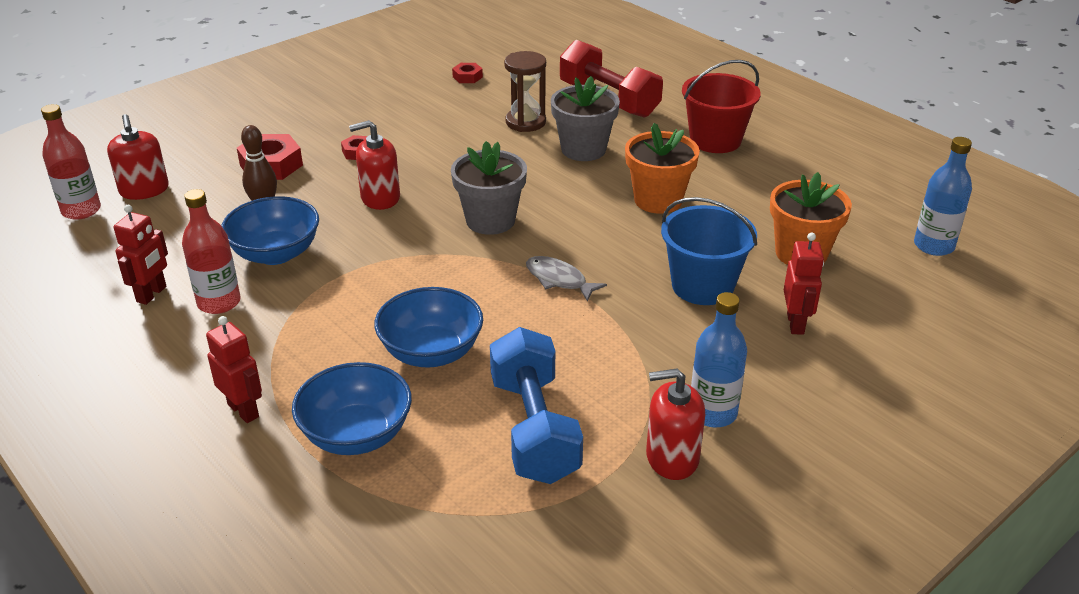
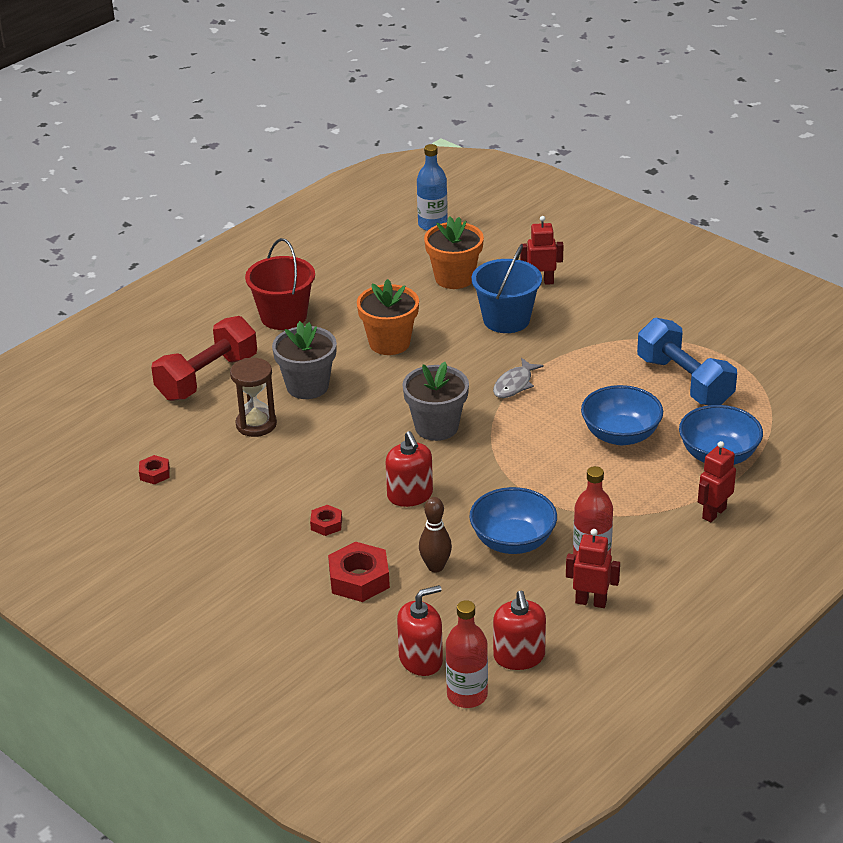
camera: 95 degrees left, 0 degrees up
(534, 429) = (684, 381): blue dumbbell -> blue dumbbell turned 75 degrees clockwise
(672, 457) = (690, 328): red soap dispenser -> red soap dispenser (519, 656)
(712, 413) = (644, 314): blue bottle -> none

